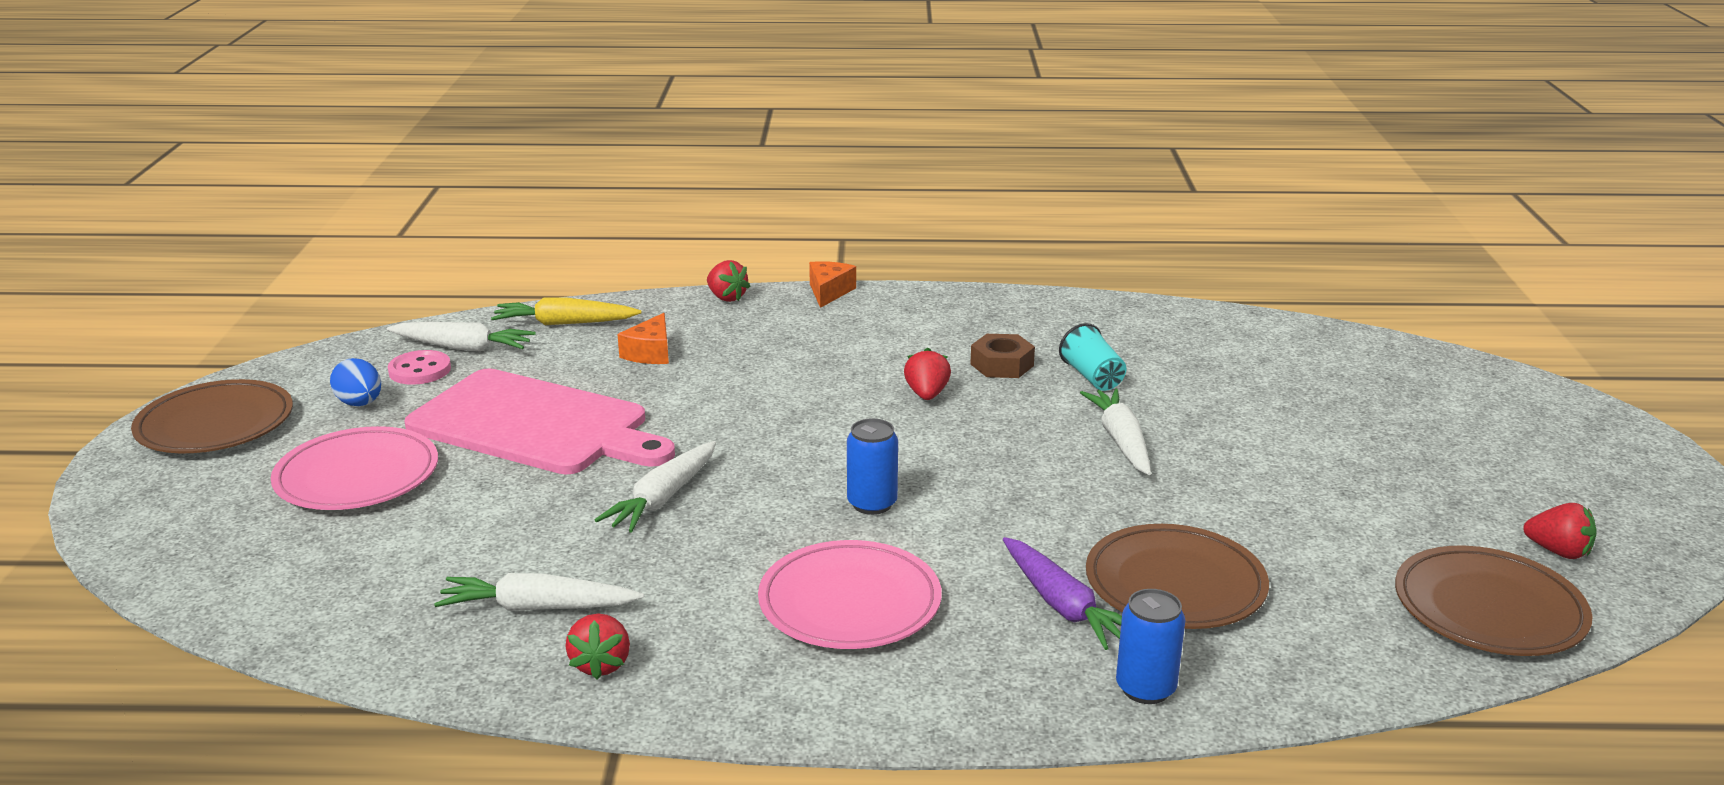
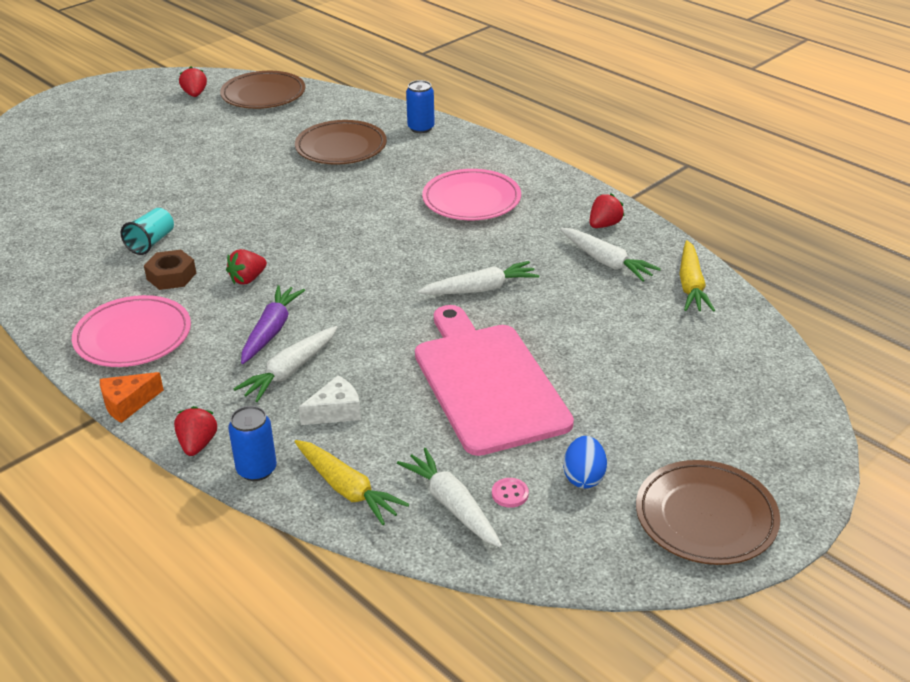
camera: 135 degrees left, 10 degrees up
(357, 476) = (635, 399): pink plate -> pink plate (133, 336)
(380, 633) = (691, 285): none -> yellow carrot
(420, 370) = (510, 494): pink button -> pink button, size x0.62
(650, 353) = (335, 411): orange cheese -> white cheese
(872, 504) = (389, 234): blue can -> blue can (256, 469)
(1063, 606) = (395, 160): purple carrot -> purple carrot (271, 331)
(1120, 441) = (224, 205): white carrot -> white carrot (290, 371)

